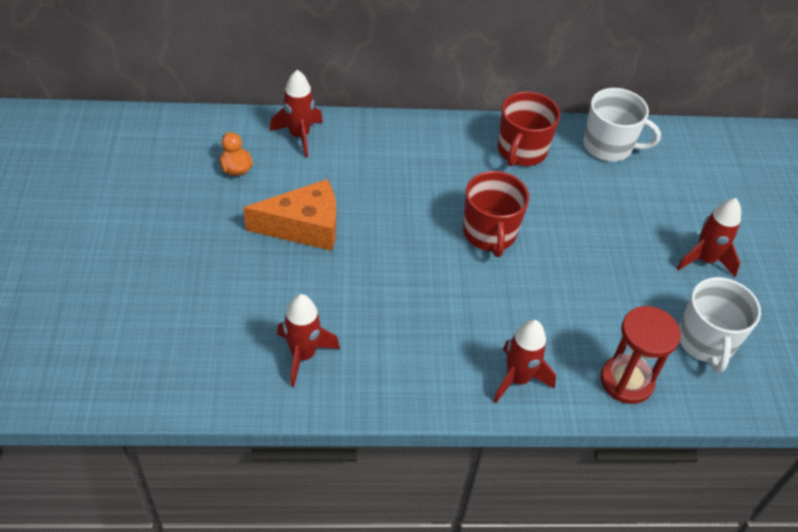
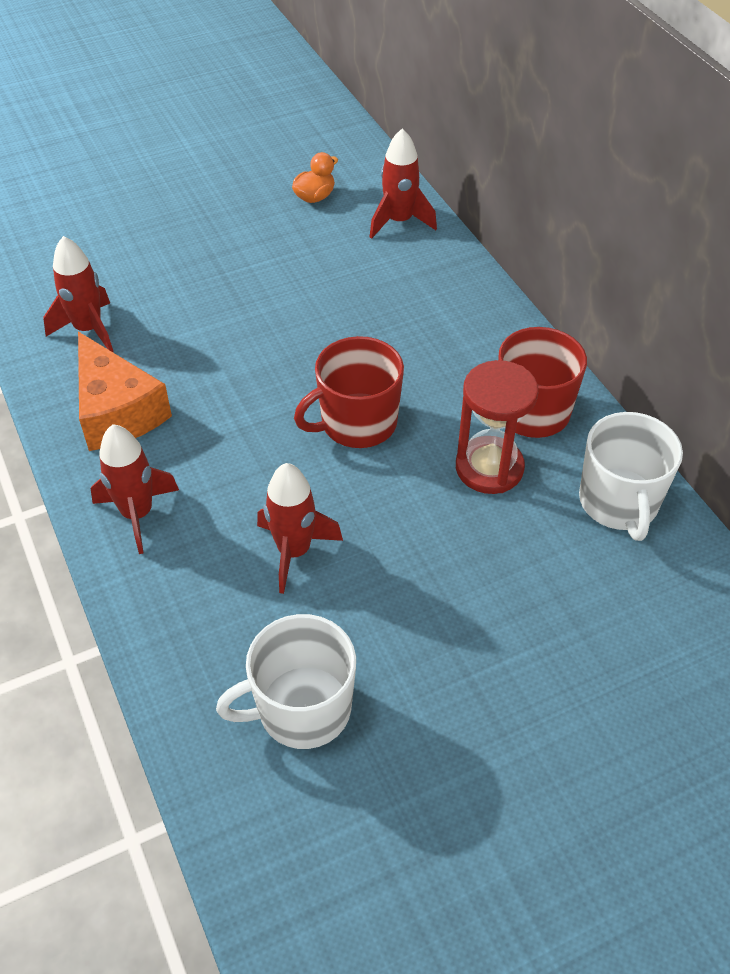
camera: 70 degrees right, 0 degrees up
(304, 227) = (265, 271): orange cheese -> orange cheese (117, 411)
(626, 381) = (185, 628): red hourglass -> red hourglass (489, 468)
(704, 260) = (465, 675): red rocket -> red rocket (294, 551)

